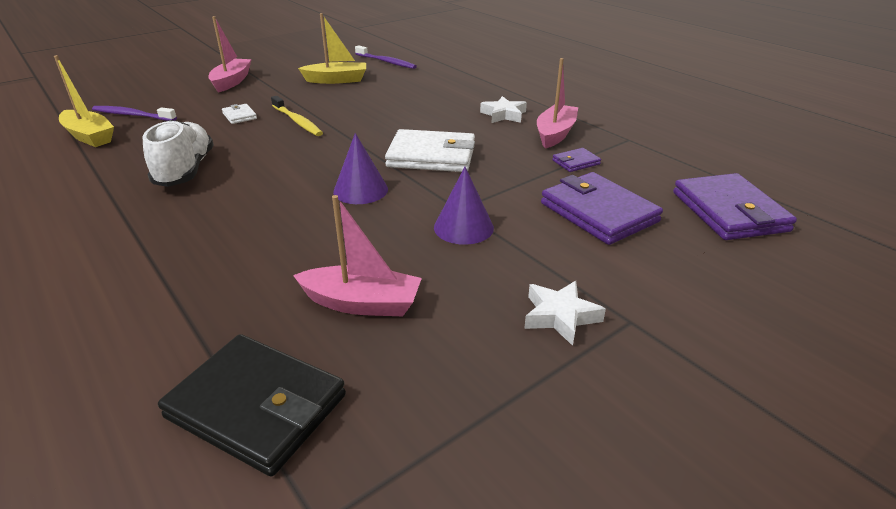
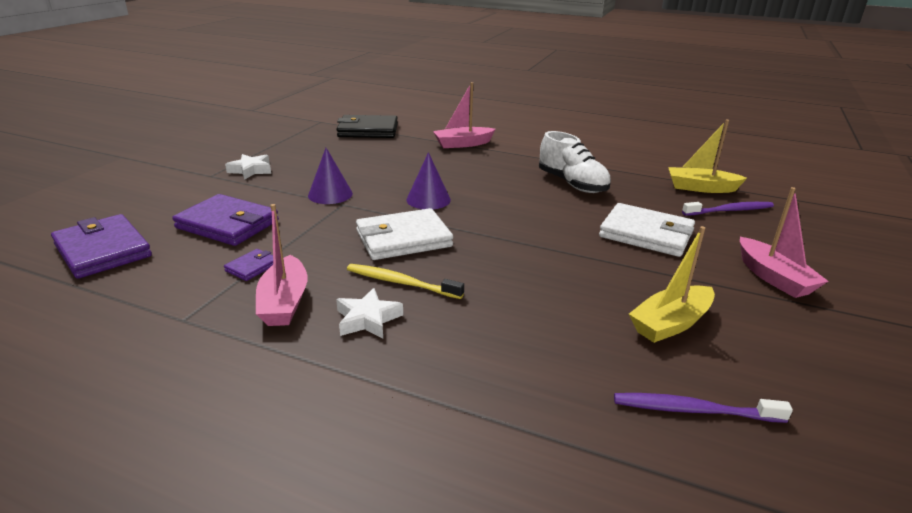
camera: 150 degrees right, 5 degrees down
(239, 116) = (646, 234): white wallet -> white wallet, size x2.15
(297, 121) = (582, 243): yellow toothbrush -> yellow toothbrush (401, 283)
(362, 303) = (359, 156): pink boat -> pink boat (463, 144)

